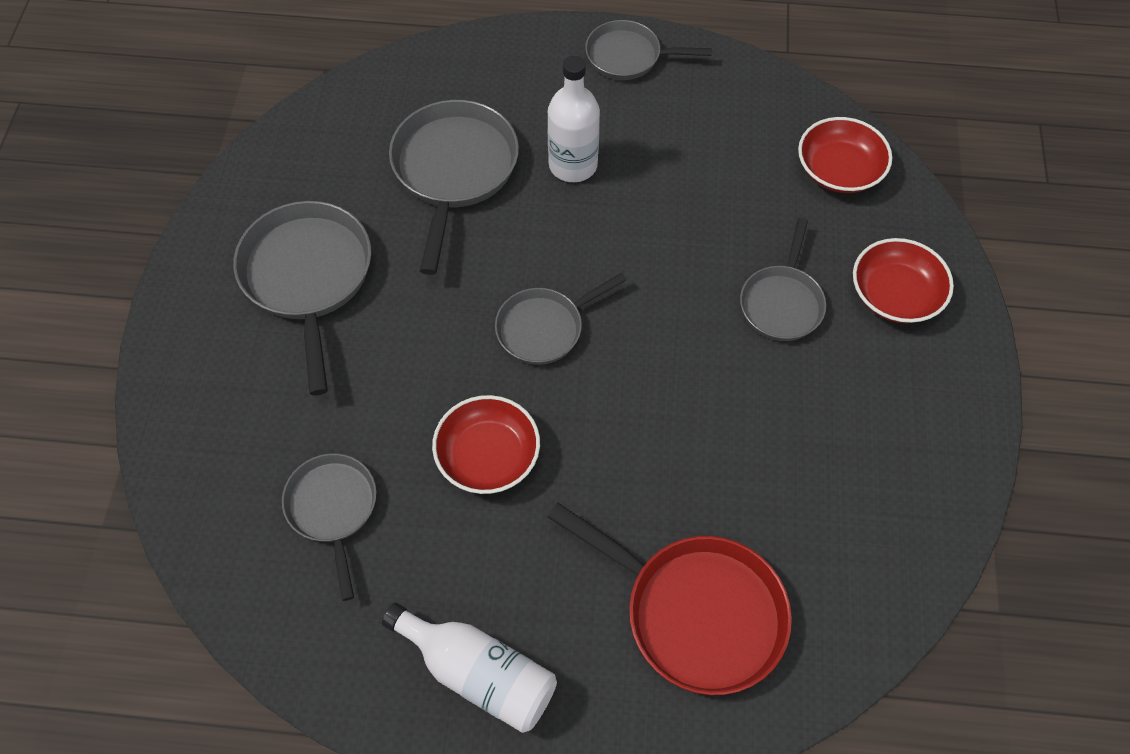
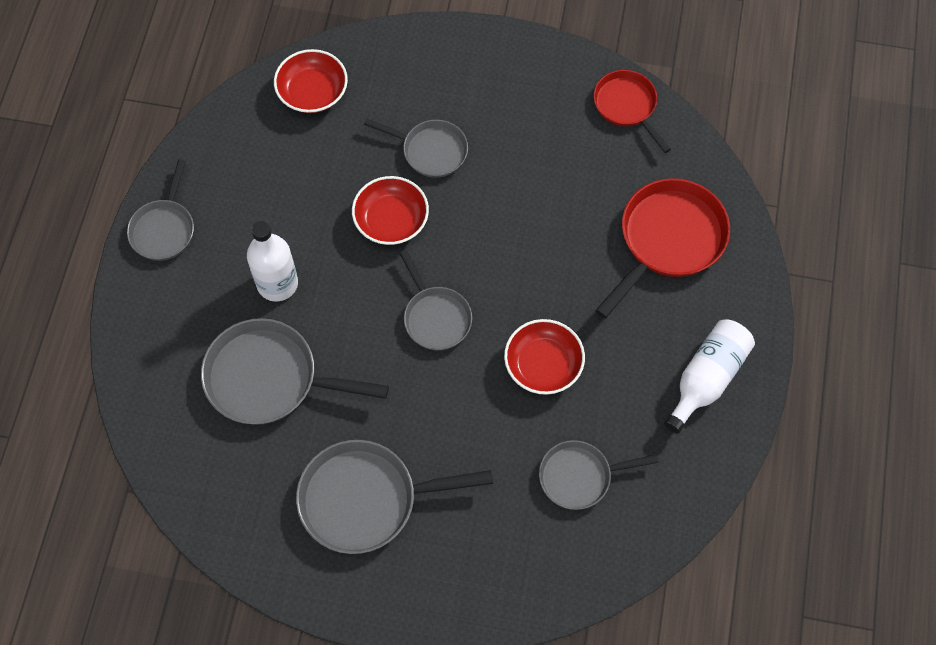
camera: 85 degrees left, 5 degrees up
(895, 294) = (432, 77): red bowl -> red bowl (391, 220)
(910, 545) = (627, 106): none -> red pan

